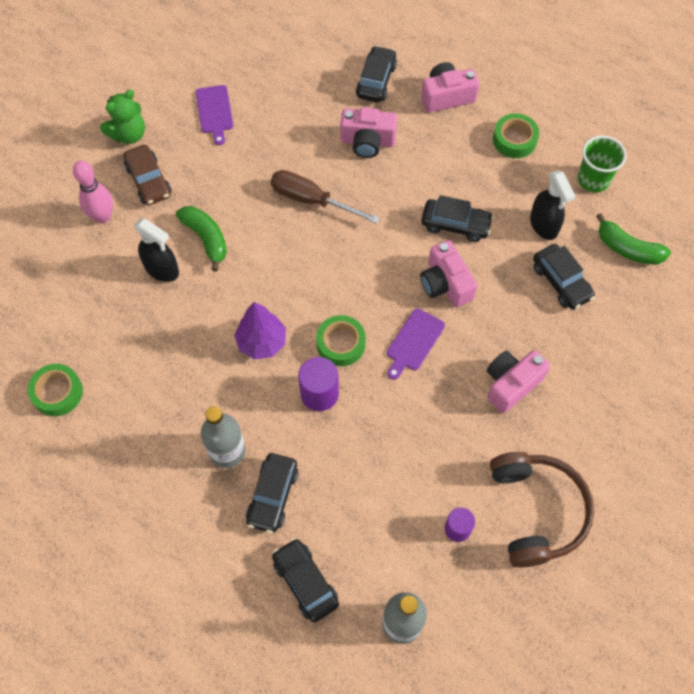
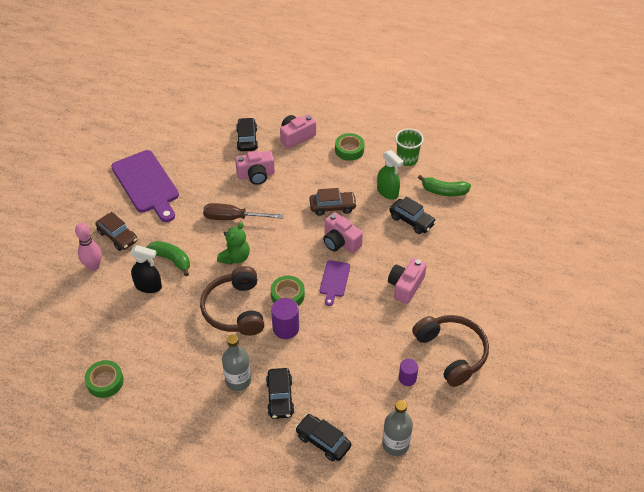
camera: 20 degrees left, 15 degrees down
(129, 134) = (92, 213): green teddy bear -> green teddy bear (235, 257)
(214, 112) = (146, 184): purple cutting board -> purple cutting board, size x1.98
(262, 342) = (235, 309): purple tree -> brown headphones
(455, 225) = (332, 207): black car -> brown car
(544, 225) = (387, 192): black spray bottle -> green spray bottle

